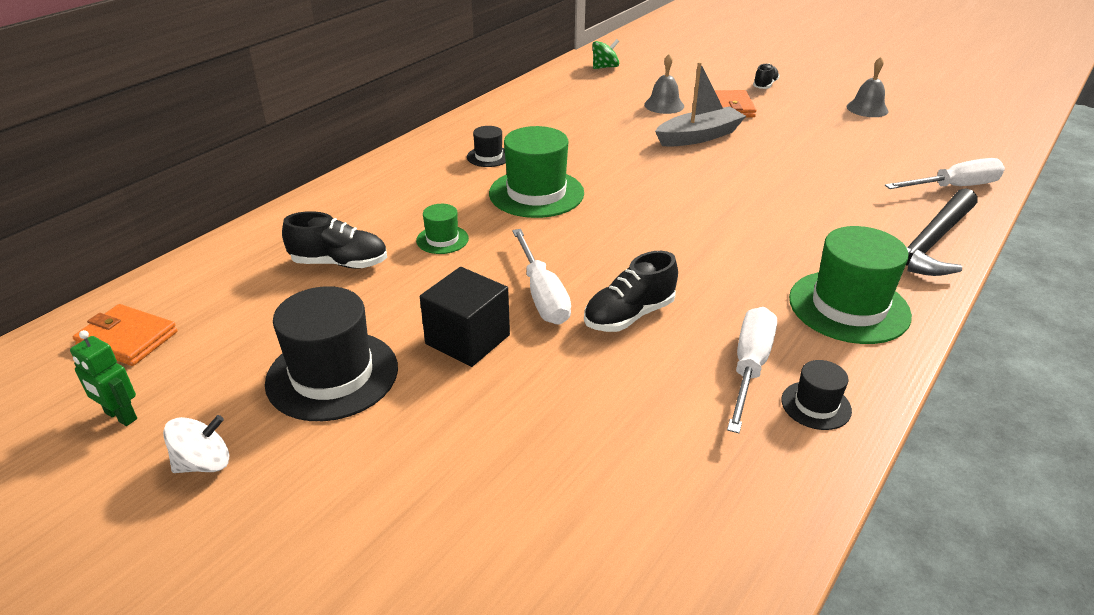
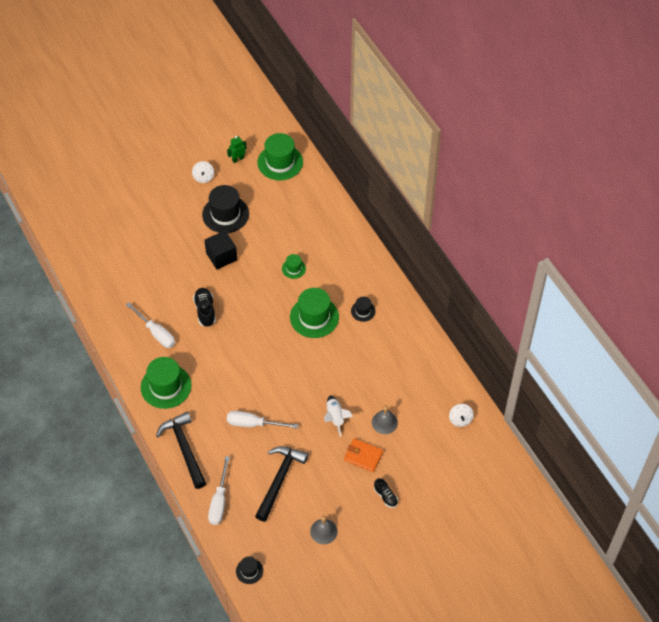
camera: 115 degrees right, 20 degrees up
(127, 339) = (280, 162): orange wallet -> green hat
(340, 263) = (295, 230): black shoe -> none
(542, 295) = (234, 288): white screwdriver -> white screwdriver (253, 424)
(605, 67) = (460, 419): green spinning top -> white spinning top
(699, 136) = (335, 417): grey boat -> white rocket
(816, 405) = (128, 341): black hat -> black hat (249, 571)
(848, 151) = (279, 480): none -> black hammer

